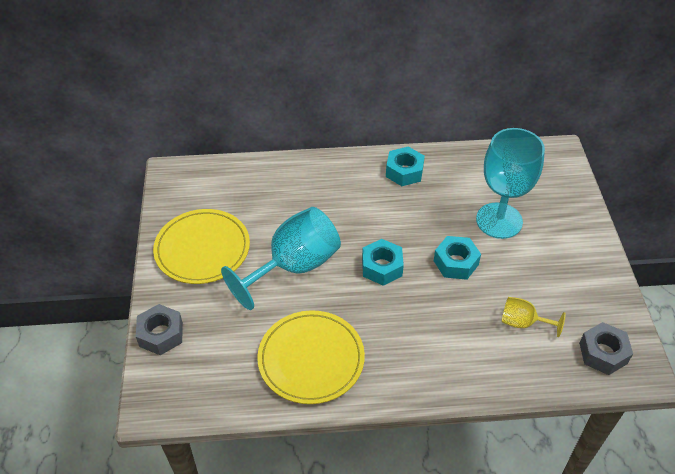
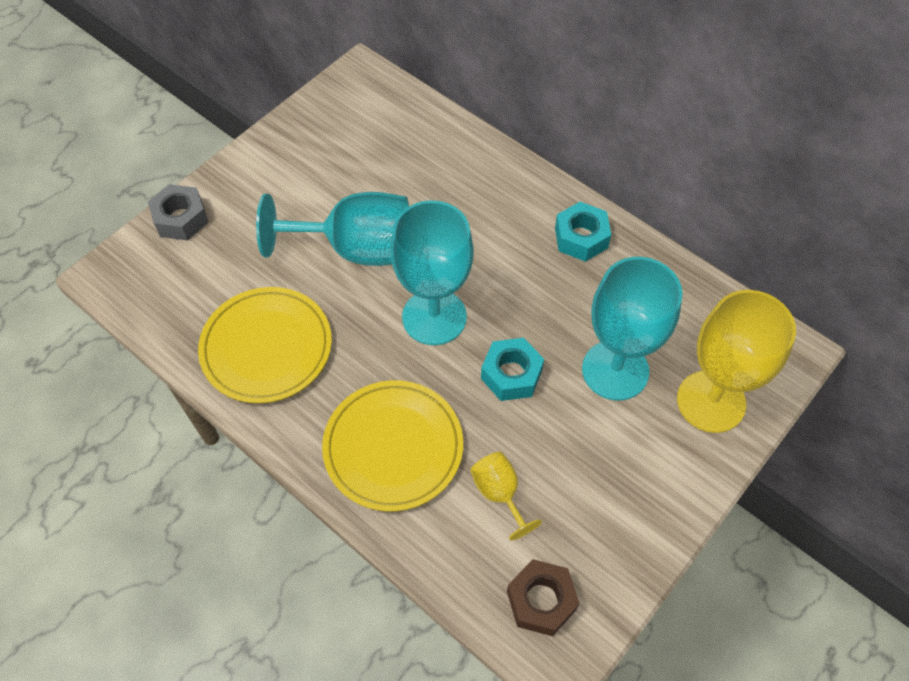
camera: 45 degrees right, 10 degrees up
(202, 249) = (301, 167): yellow plate -> yellow plate (393, 447)
(382, 267) = (434, 317): turquoise nut -> turquoise goblet
(555, 200) = (711, 401): none -> yellow goblet
(603, 353) = (541, 600): grey nut -> brown nut

